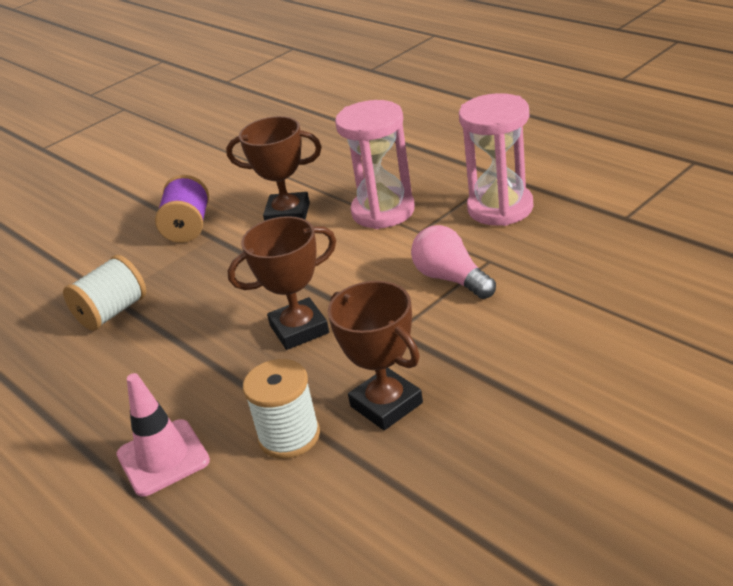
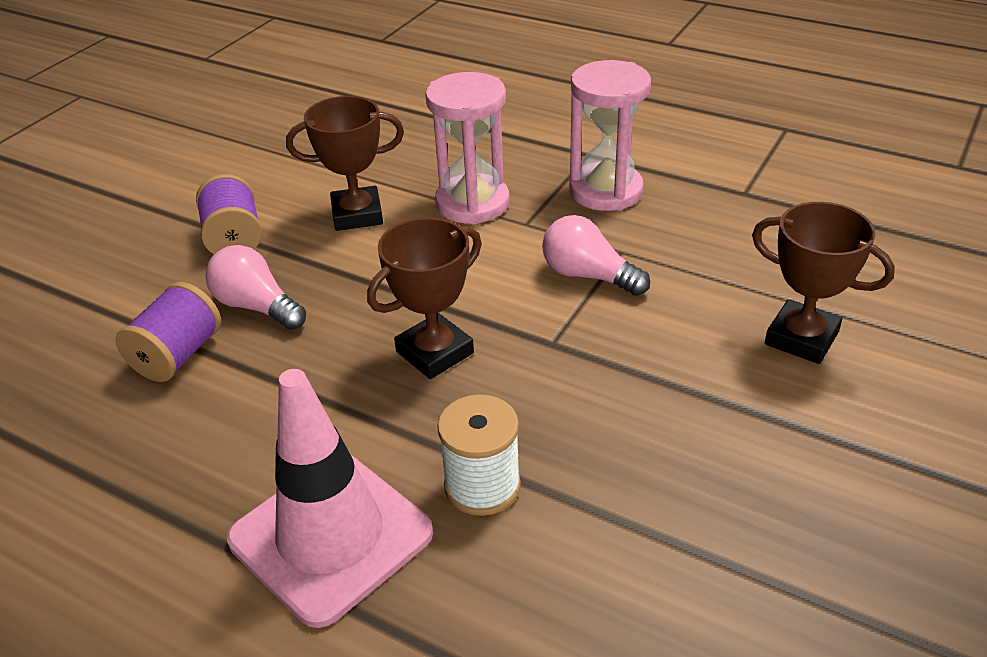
camera: 20 degrees left, 5 degrees up
(112, 312) = (178, 355): white spool -> purple spool
(163, 458) = (330, 536): pink traffic cone -> pink traffic cone, size x1.60
(183, 281) = (257, 306): none -> pink light bulb
(386, 404) = (582, 432): brown trophy -> brown trophy (801, 338)

